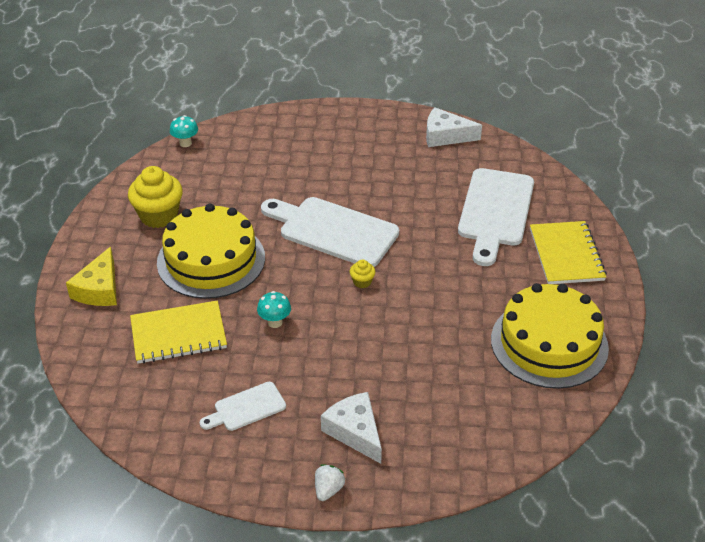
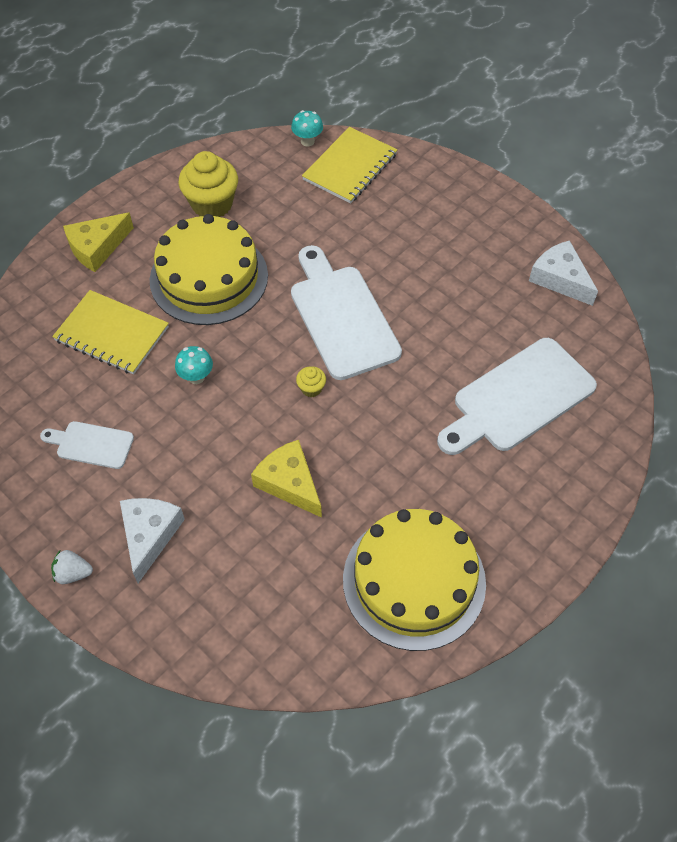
camera: 40 degrees right, 15 degrees up
(328, 489) = (73, 573): white strawberry -> white strawberry turned 150 degrees counterclockwise
(412, 342) = (289, 483): none -> yellow cheese
(566, 254) = (539, 496): yellow notebook -> yellow notebook (350, 167)

